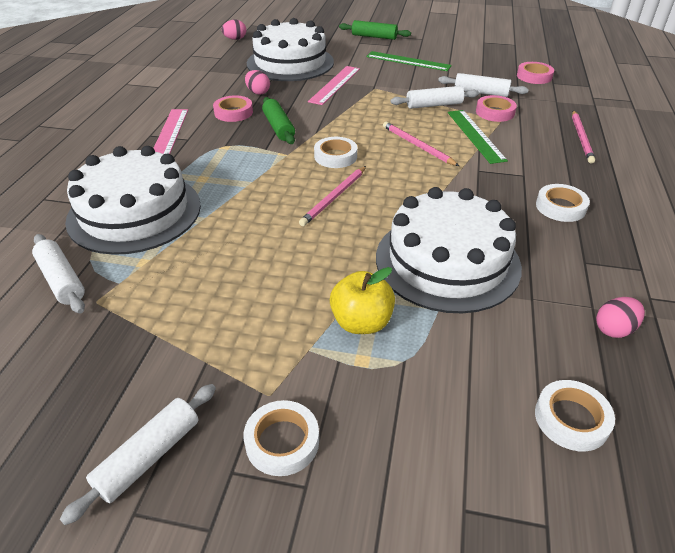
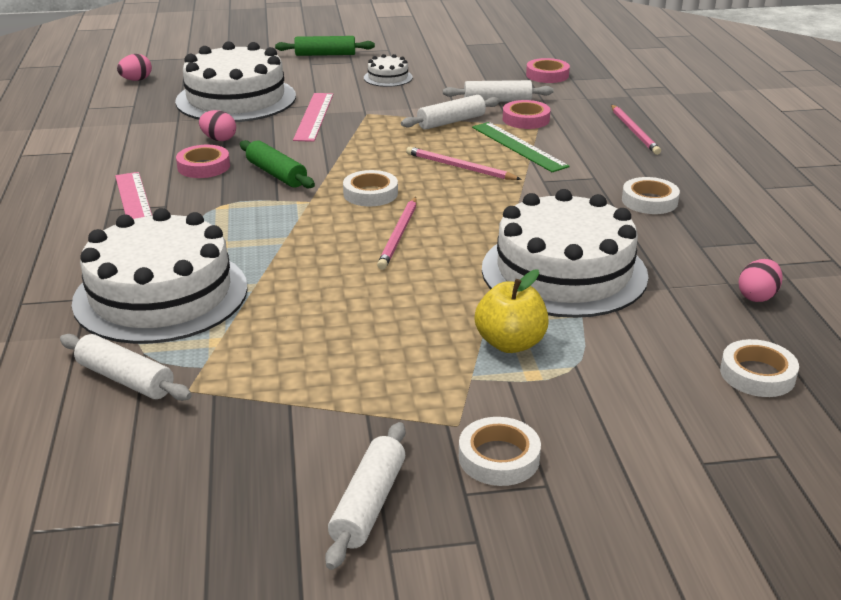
camera: 20 degrees left, 10 degrees down
(408, 61) = (388, 77): green ruler -> white cake

